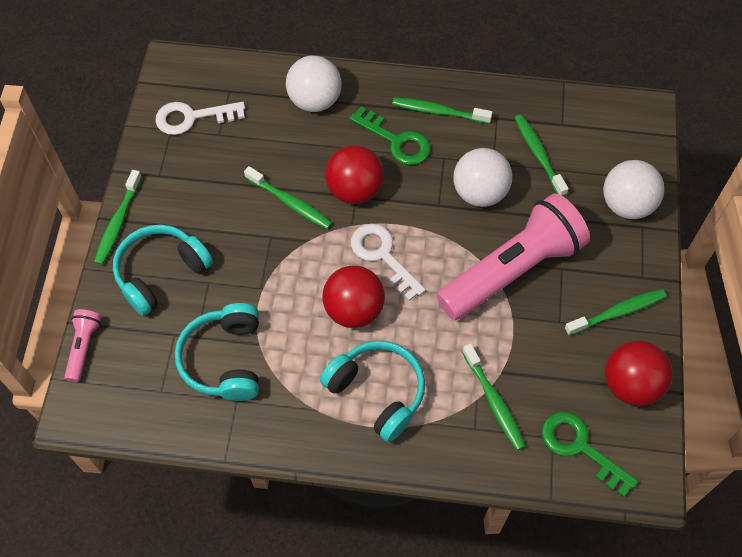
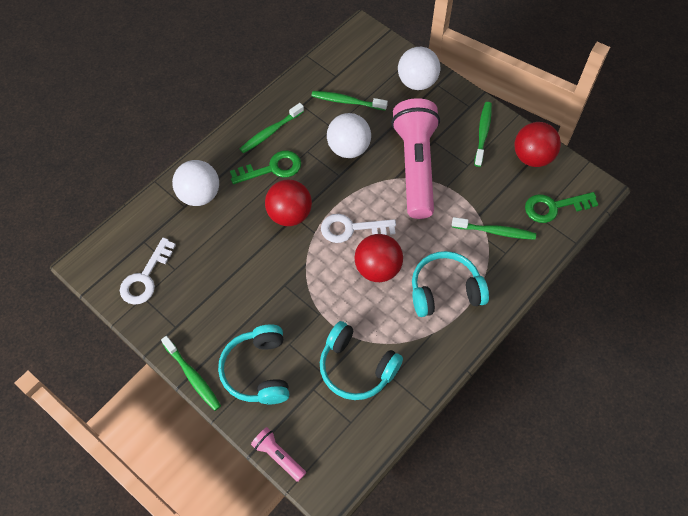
camera: 55 degrees left, 0 degrees up
(290, 202) = (267, 257): green toothbrush -> none

